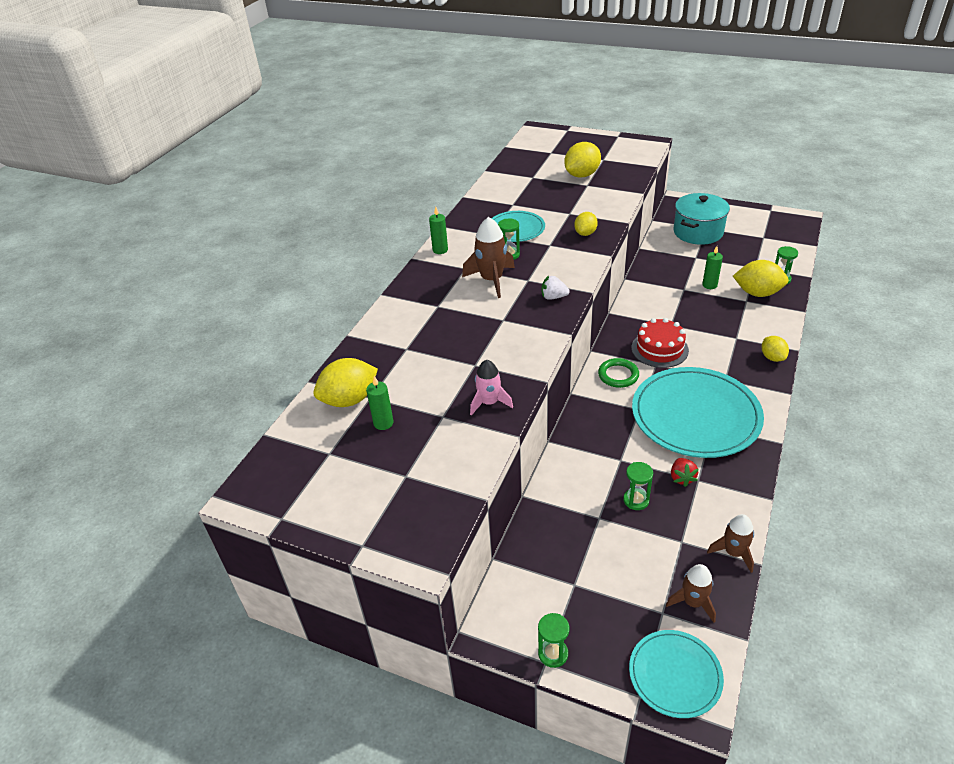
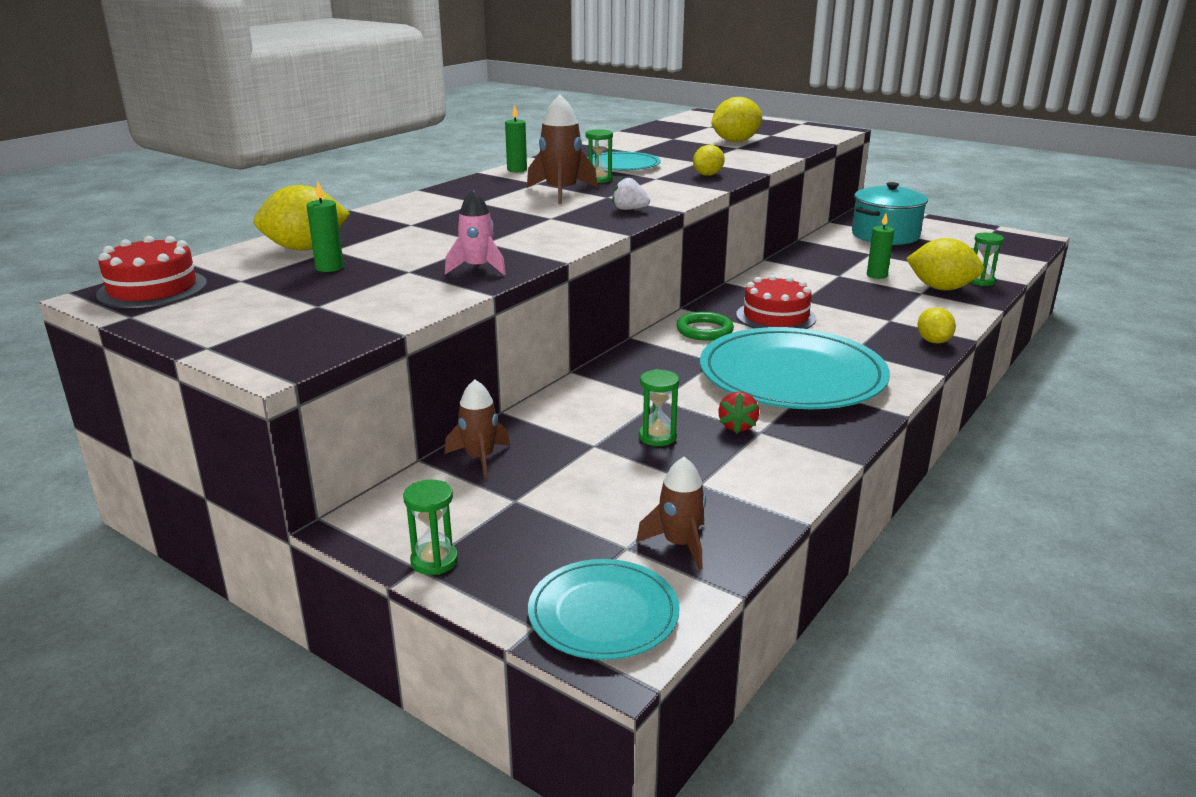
camera: 10 degrees right, 15 degrees down
(272, 479) = (152, 289): none -> red cake
(733, 552) = (772, 505): brown rocket -> brown rocket (480, 458)

